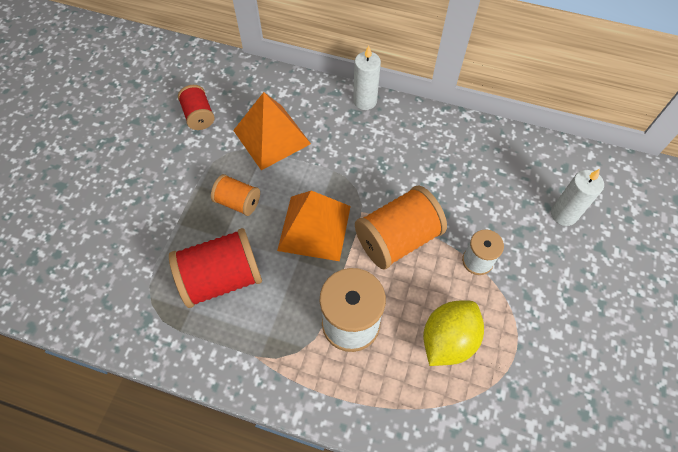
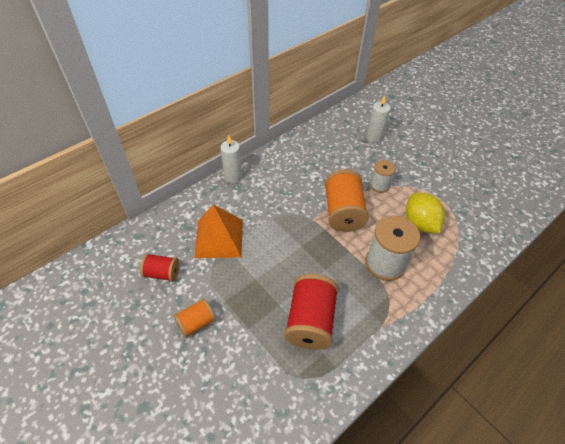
camera: 60 degrees left, 10 degrees down
(238, 202) = (257, 283): orange spool -> orange spool (196, 322)
(314, 227) = (307, 249): orange pyramid -> none

